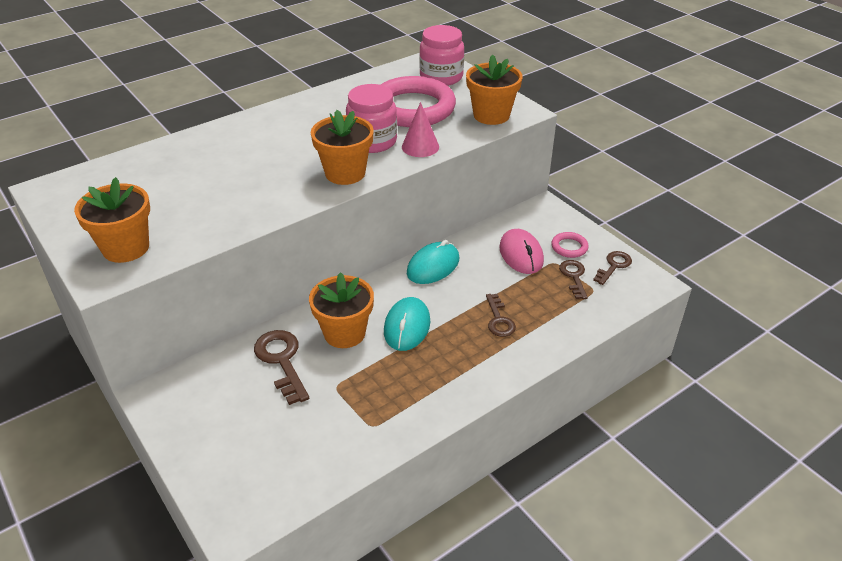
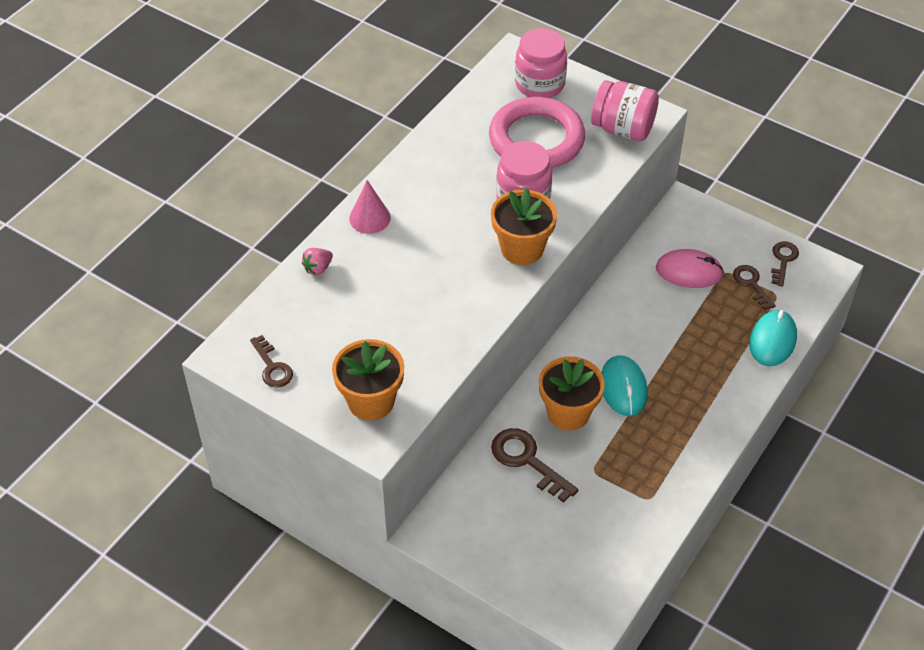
camera: 20 degrees left, 10 degrees up
(169, 150) = (318, 268): none -> pink strawberry
(420, 146) = (575, 192): pink cone -> pink cone (369, 218)
(433, 266) = (610, 311): turquoise mouse -> turquoise mouse (772, 340)
(491, 115) = (623, 129): orange flower pot -> pink jar
(499, 320) = (705, 354): brown key -> brown key (272, 367)
(521, 254) = (689, 271): pink mouse -> pink mouse turned 45 degrees counterclockwise
(569, 247) = (731, 249): pink ring -> none

